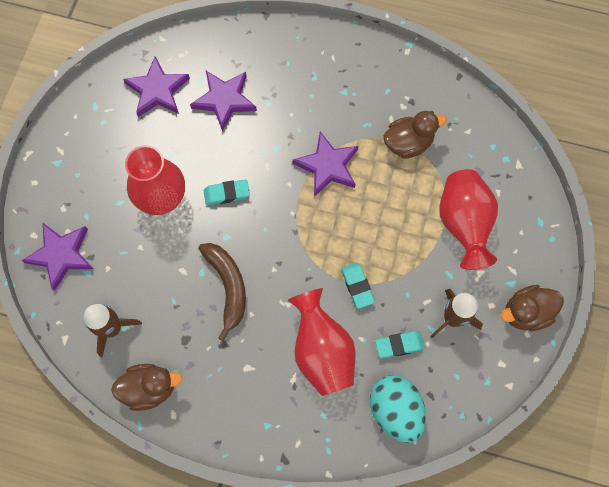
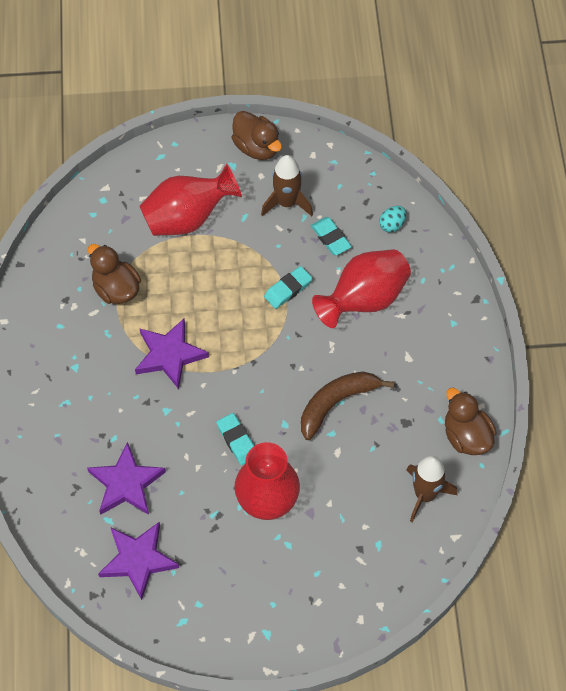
camera: 110 degrees left, 10 degrees down
(61, 255) = (370, 579): purple star -> none
(395, 410) = (392, 225): turquoise egg -> turquoise egg, size x0.47

